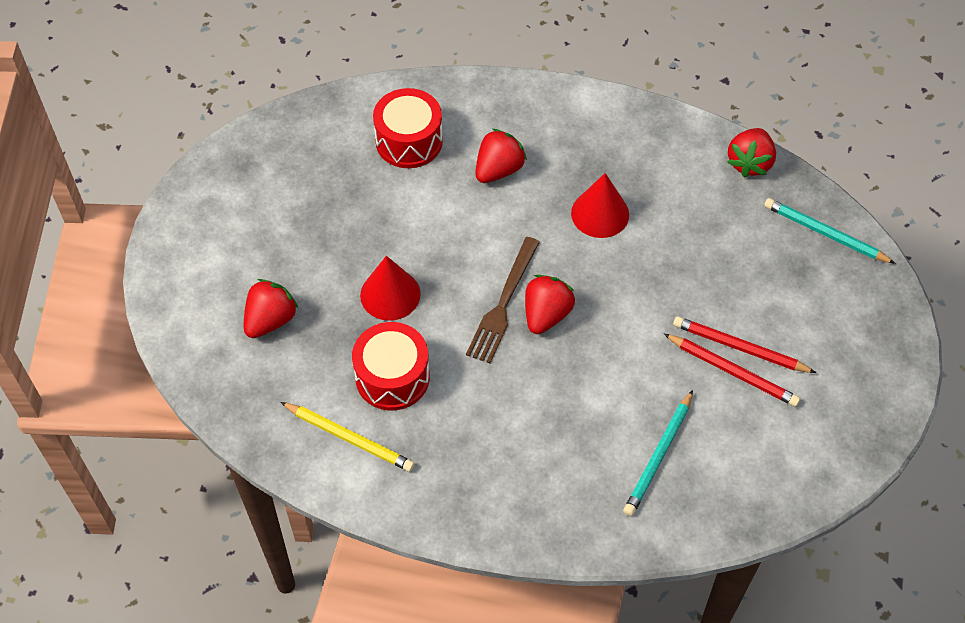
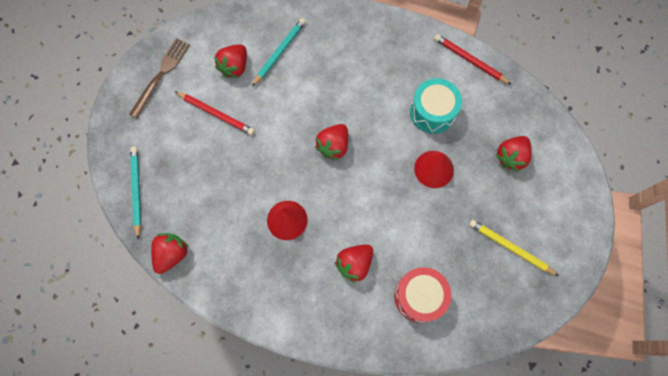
camera: 175 degrees left, 15 degrees up
(349, 438) = (458, 76): yellow pencil -> yellow pencil (510, 248)
(392, 377) = (432, 112): red drum -> turquoise drum
(503, 303) = (360, 156): brown fork -> brown fork (161, 75)
(729, 424) = (234, 67): none -> red strawberry
(732, 372) = (224, 99): red pencil -> red pencil (470, 60)
(825, 233) = (137, 191): turquoise pencil -> turquoise pencil turned 135 degrees counterclockwise

